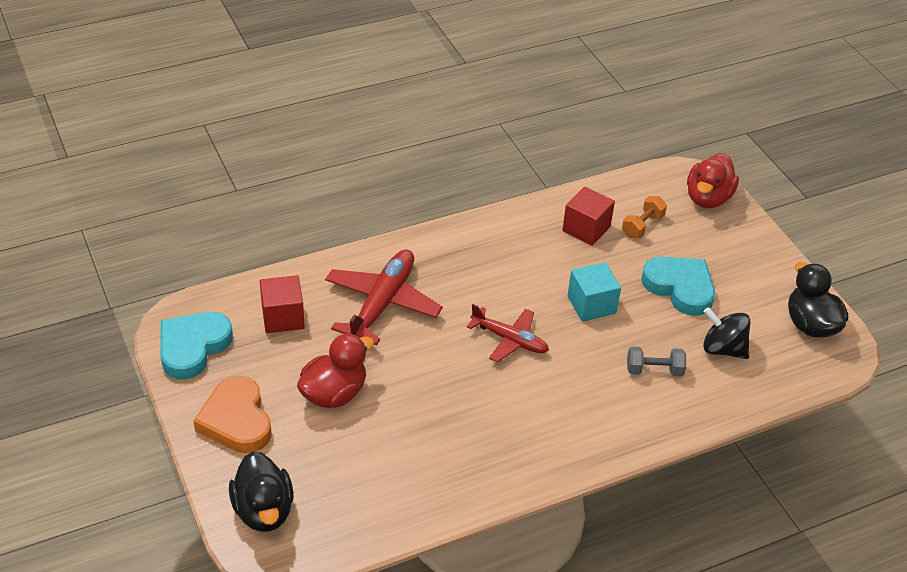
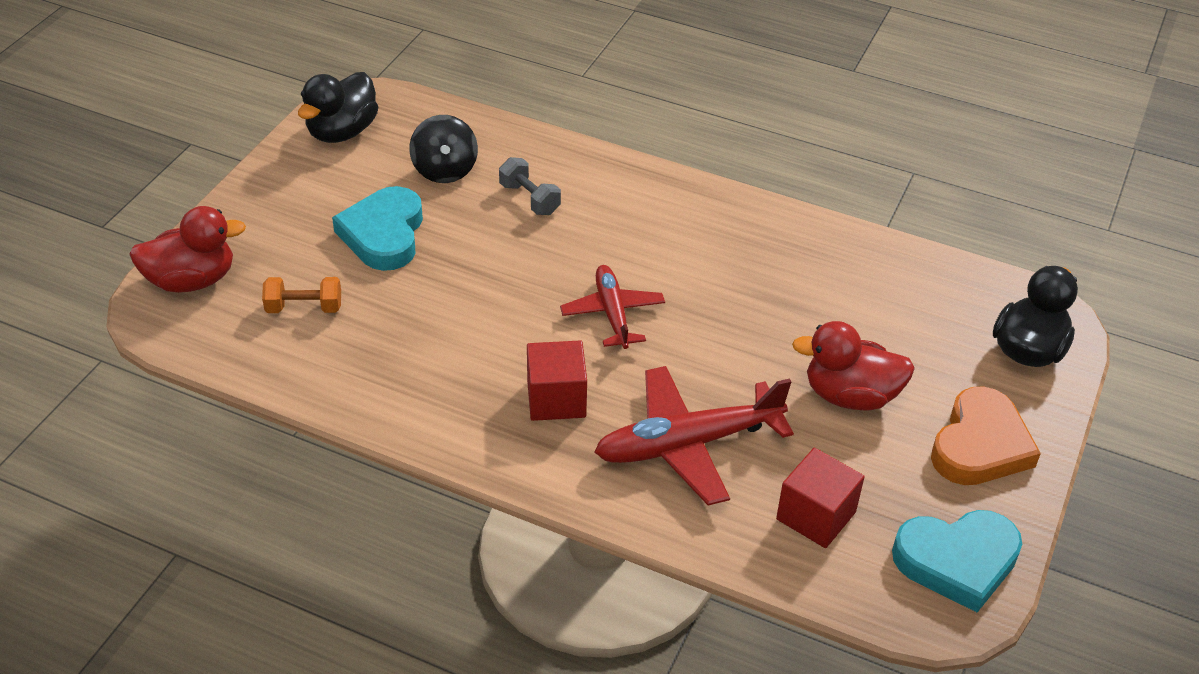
camera: 130 degrees left, 0 degrees up
(586, 229) = (360, 350): red cube -> red cube (556, 399)
(591, 305) = (487, 283): turquoise cube -> none

